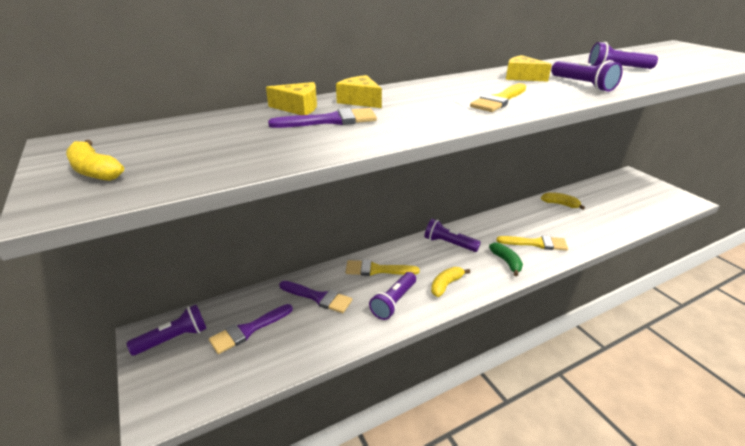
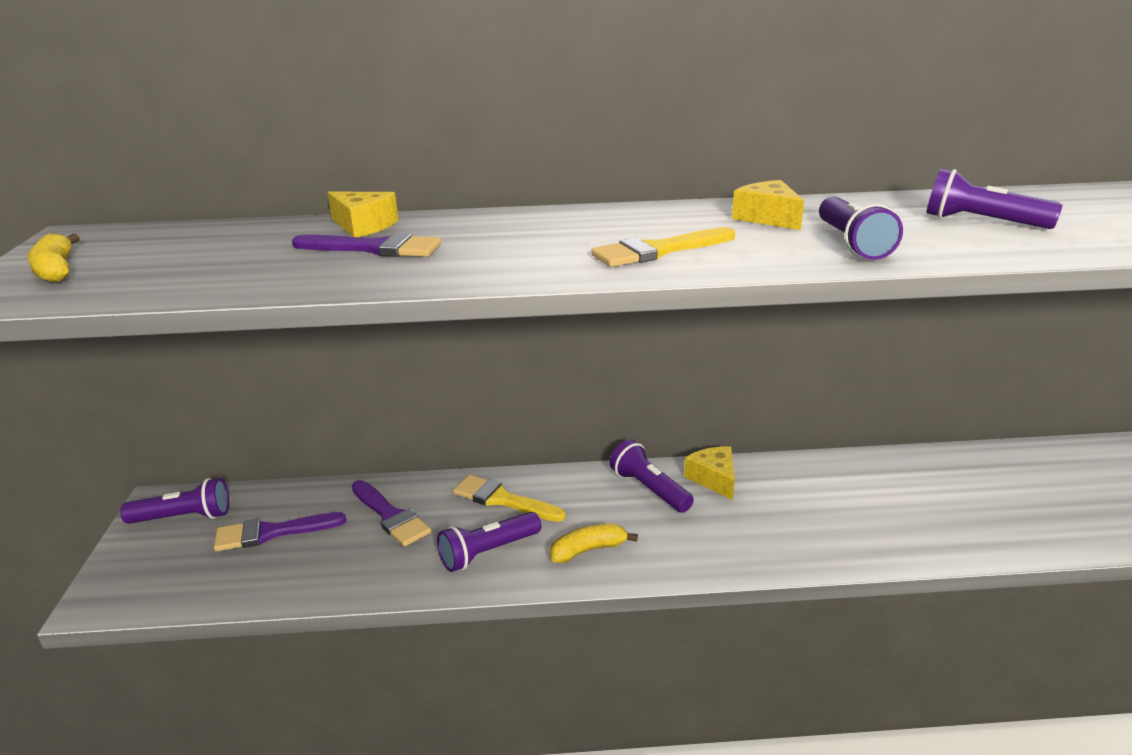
camera: 25 degrees right, 5 degrees down
(360, 101) = (456, 226): yellow cheese -> yellow cheese (713, 479)
(506, 262) = (722, 542): green banana -> none
(536, 243) = (806, 526): yellow brush -> none
(560, 204) = (920, 471): yellow banana -> none

